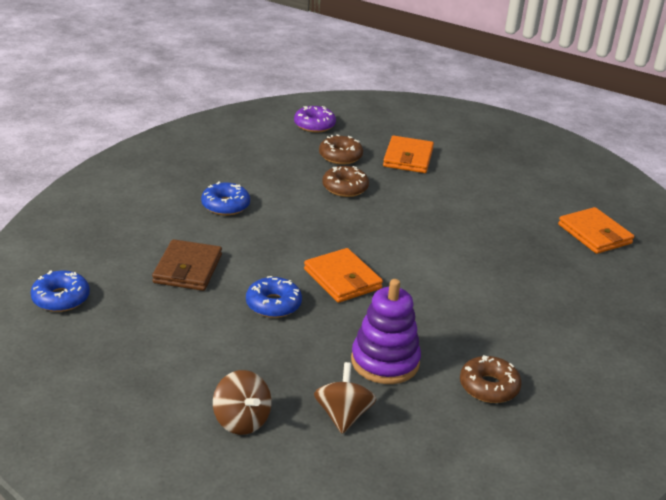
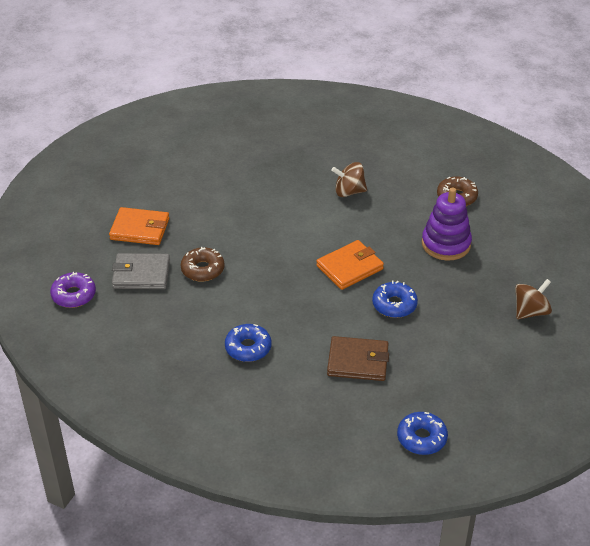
camera: 90 degrees left, 10 degrees up
(340, 156) = (141, 274): brown donut -> grey wallet
(343, 416) = (508, 263): brown spinning top -> brown spinning top (349, 192)
(594, 234) = (255, 132): orange wallet -> none

